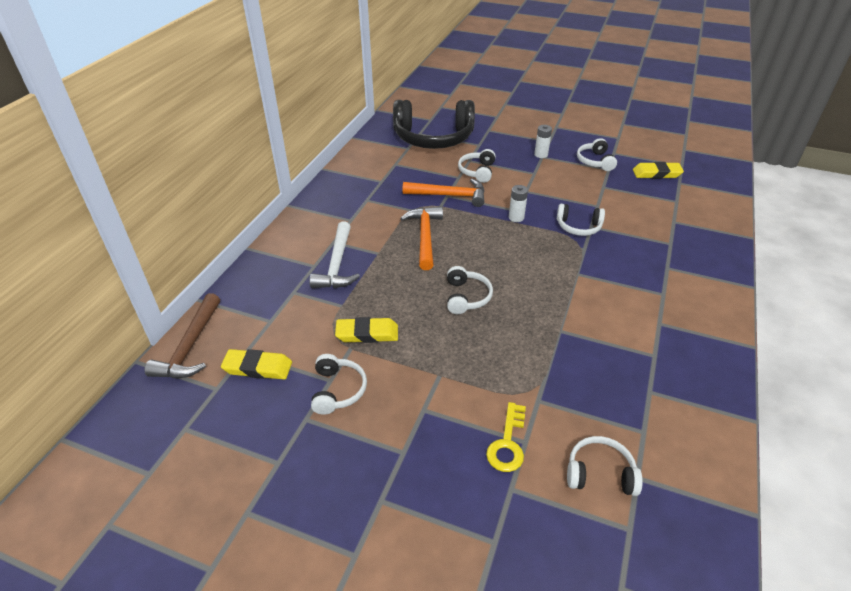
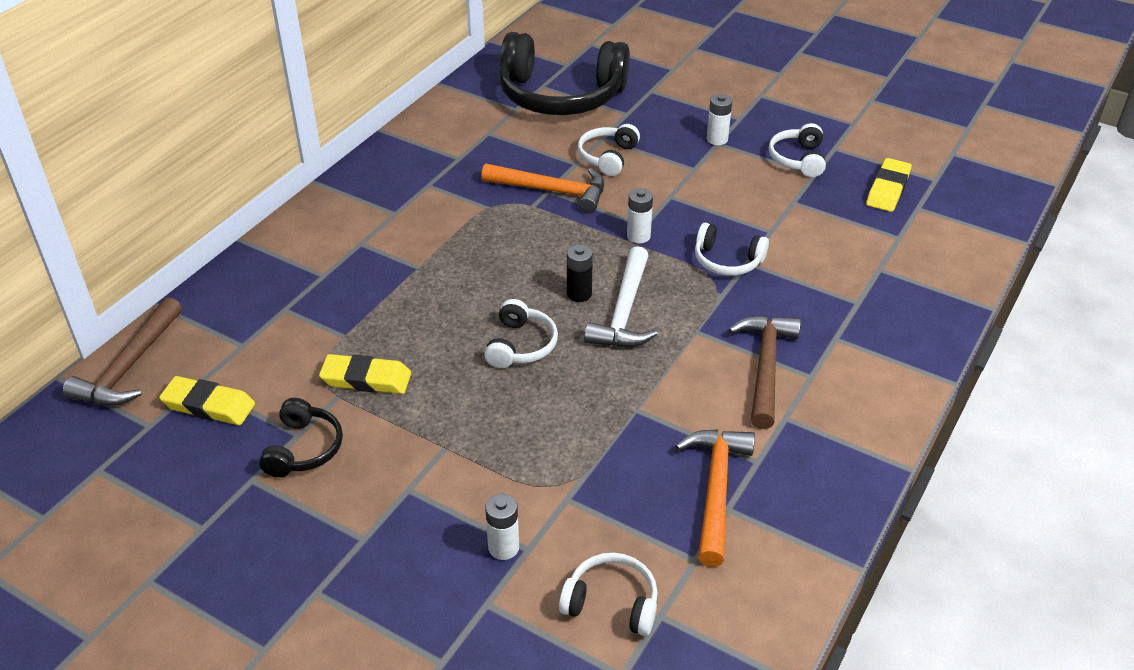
camera: 10 degrees right, 0 degrees up
(337, 264) = (355, 277): white hammer -> white hammer (624, 311)
(338, 390) = (304, 449): white headphones -> black headphones
(425, 237) = (493, 250): orange hammer -> orange hammer (715, 490)
(492, 258) = (579, 294): none -> black battery
(507, 443) = (503, 547): yellow key -> white battery
(632, 292) = (765, 367): none -> brown hammer
(656, 173) = (888, 189): yellow eraser -> yellow eraser turned 75 degrees counterclockwise

